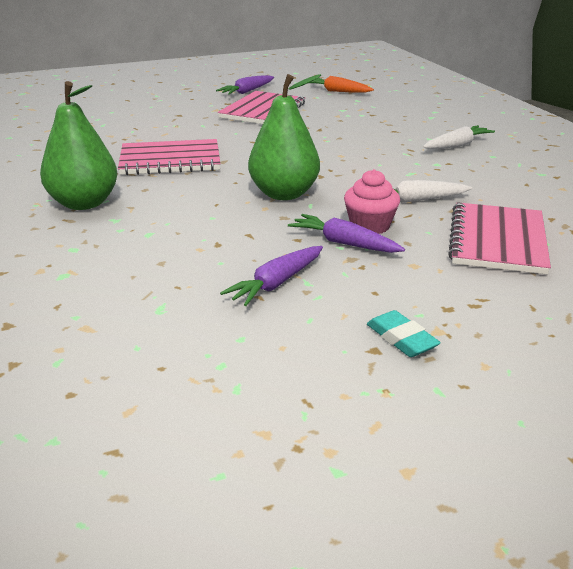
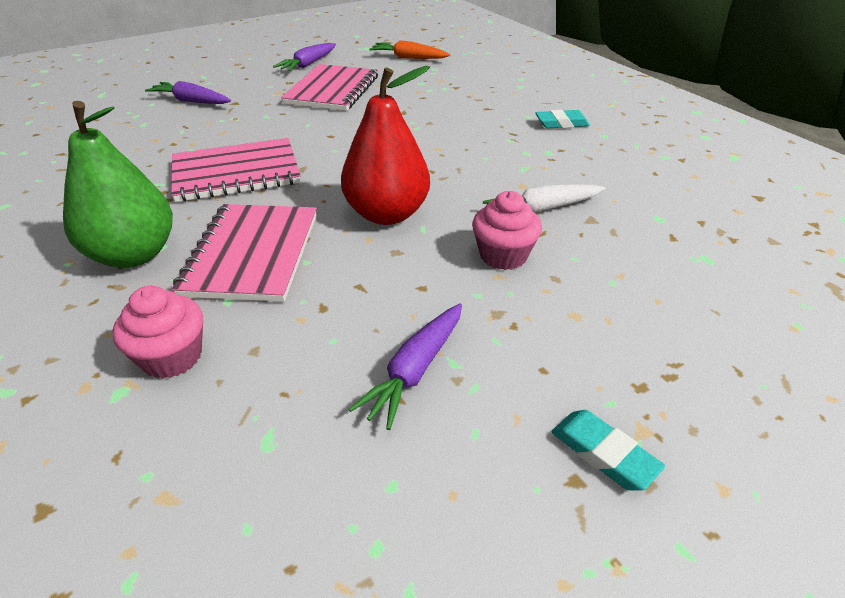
camera: 10 degrees left, 10 degrees up
(102, 260) = (172, 357): none -> pink cupcake
(284, 194) = (387, 214): green pear -> red pear
(344, 243) = (481, 288): purple carrot -> purple carrot (191, 101)
(457, 145) = (561, 123): white carrot -> turquoise eraser
(498, 241) = (657, 263): pink notebook -> pink notebook (252, 254)

